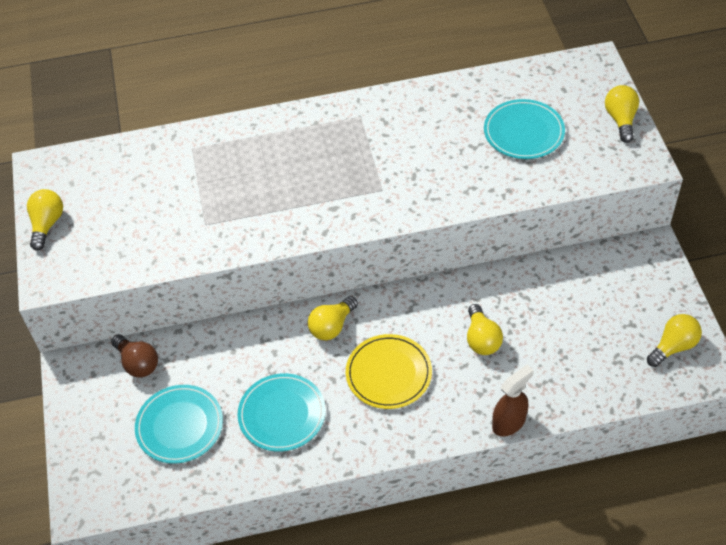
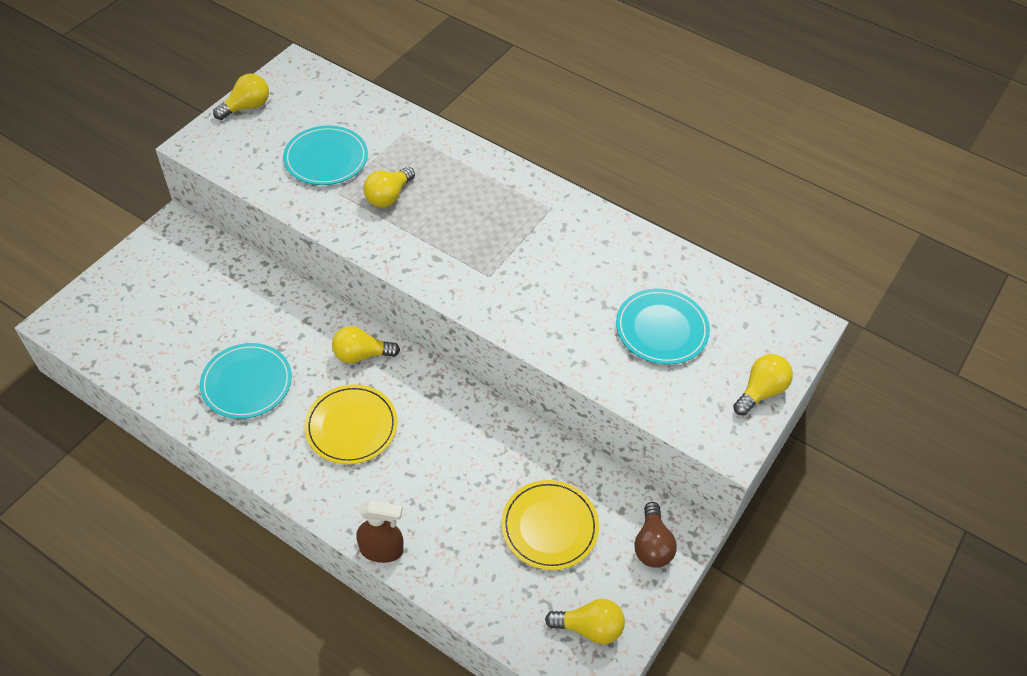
camera: 40 degrees right, 0 degrees up
(138, 363) = (213, 261): brown light bulb -> brown light bulb (652, 545)
(179, 426) = (179, 327): turquoise plate -> turquoise plate (326, 158)
(482, 339) = (449, 468): yellow light bulb -> yellow light bulb (388, 196)
(581, 315) = (549, 526): none -> yellow plate

